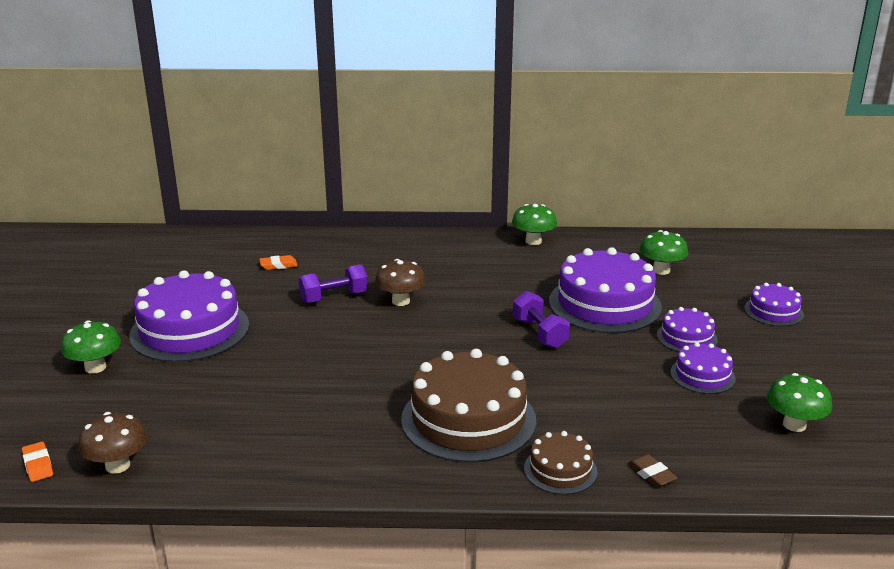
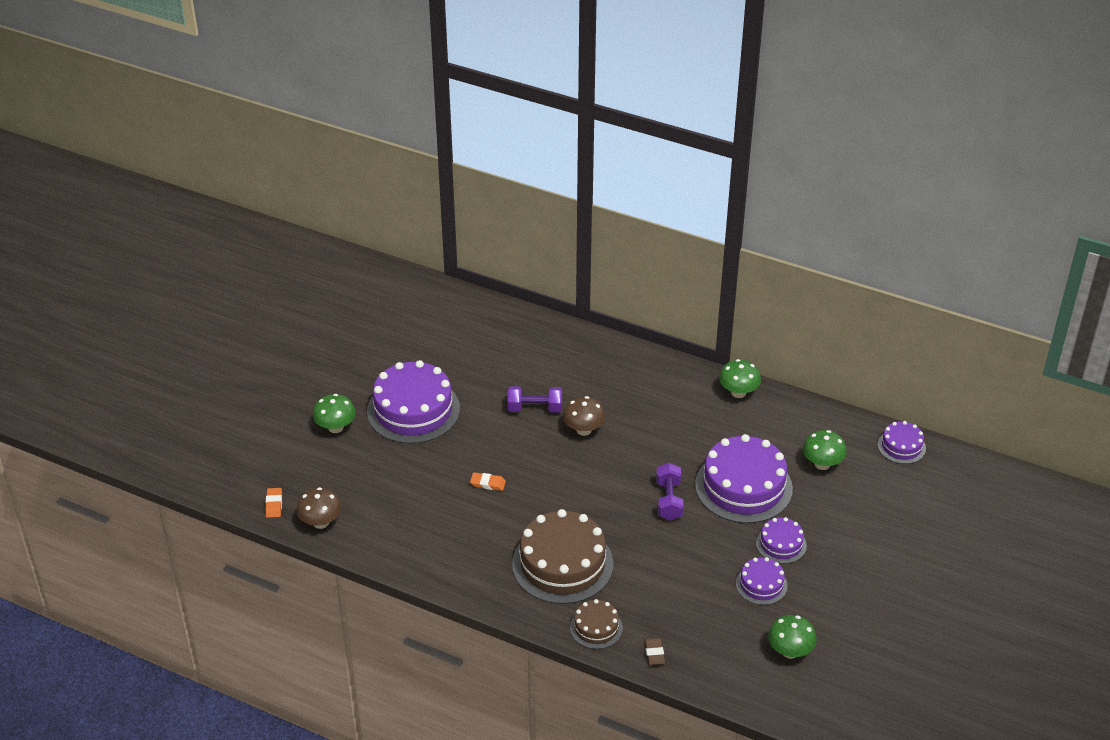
camera: 25 degrees right, 15 degrees up
(278, 265) = (510, 356): orange eraser -> orange eraser (488, 483)
(773, 311) = (877, 541): purple cake -> purple cake (901, 446)

